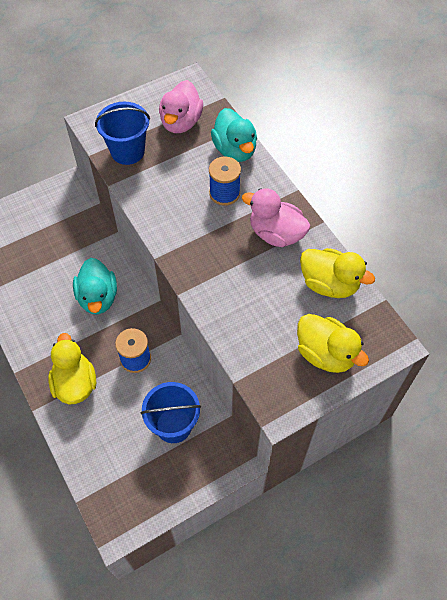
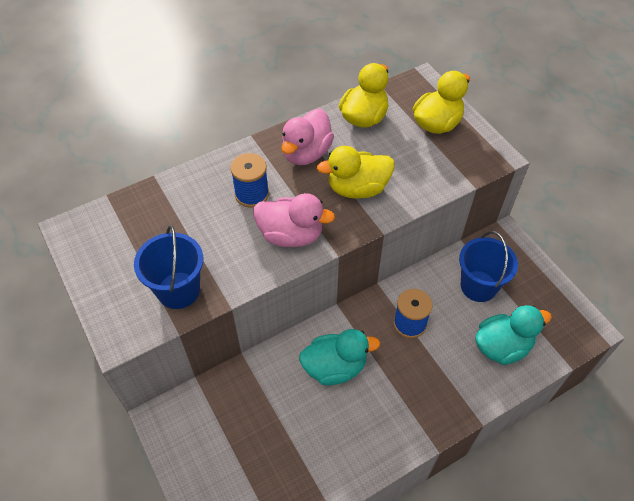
camera: 90 degrees left, 5 degrees down
(75, 383) = (445, 382): yellow duck -> yellow duck (357, 188)
(181, 122) = (139, 236): pink duck -> pink duck (291, 235)
(235, 150) = (190, 185): turquoise duck -> turquoise duck (502, 346)

